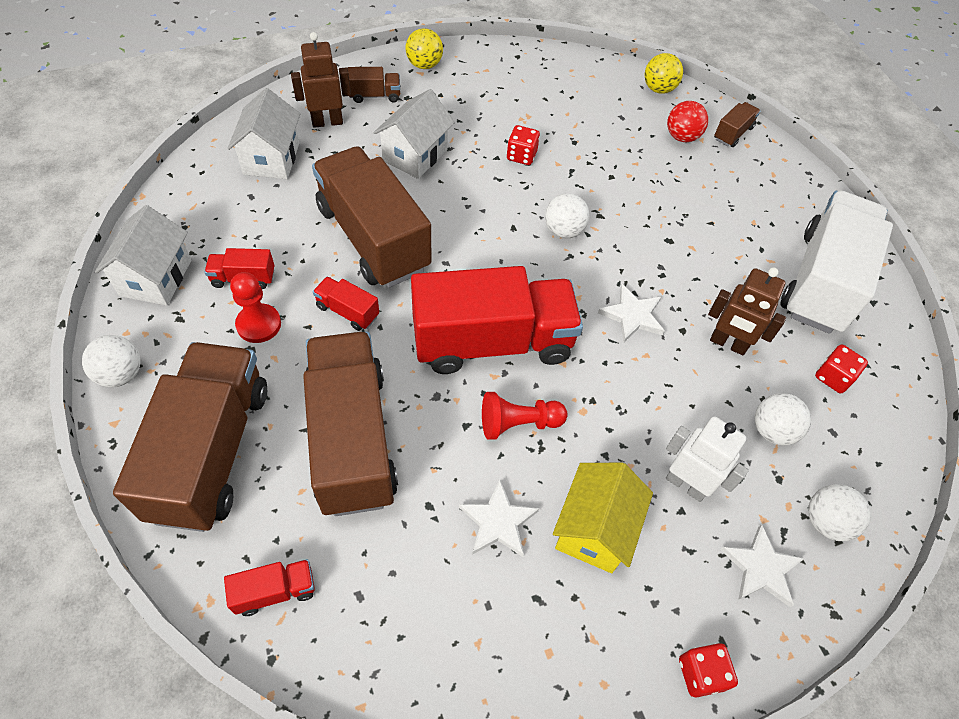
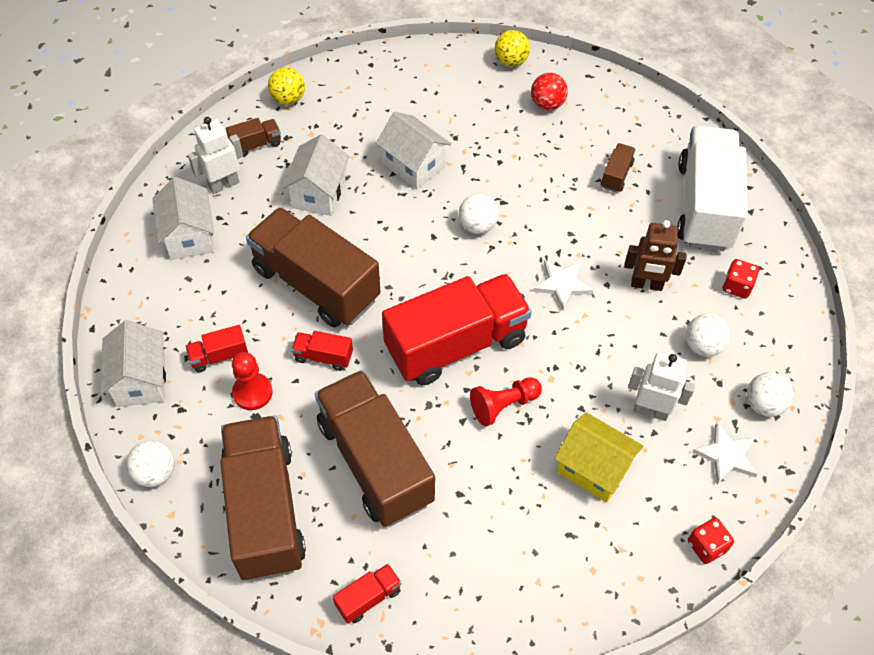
camera: 15 degrees left, 0 degrees up
(327, 122) = (224, 184): brown robot -> white robot
(498, 522) = (518, 488): white star -> none
(521, 156) = (414, 165): red dice -> white house
(594, 529) = (593, 468): yellow house -> yellow house turned 60 degrees counterclockwise
(733, 133) = (590, 87): brown truck -> brown truck (616, 175)

